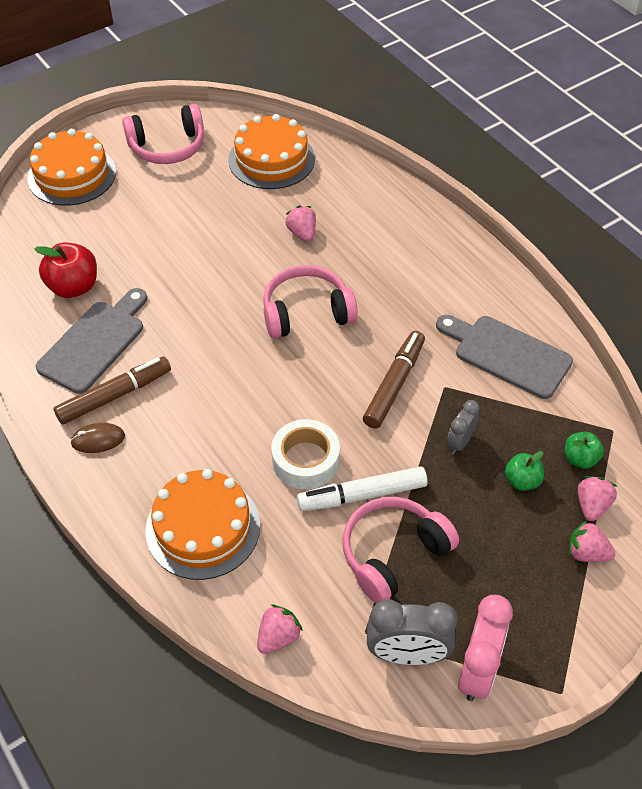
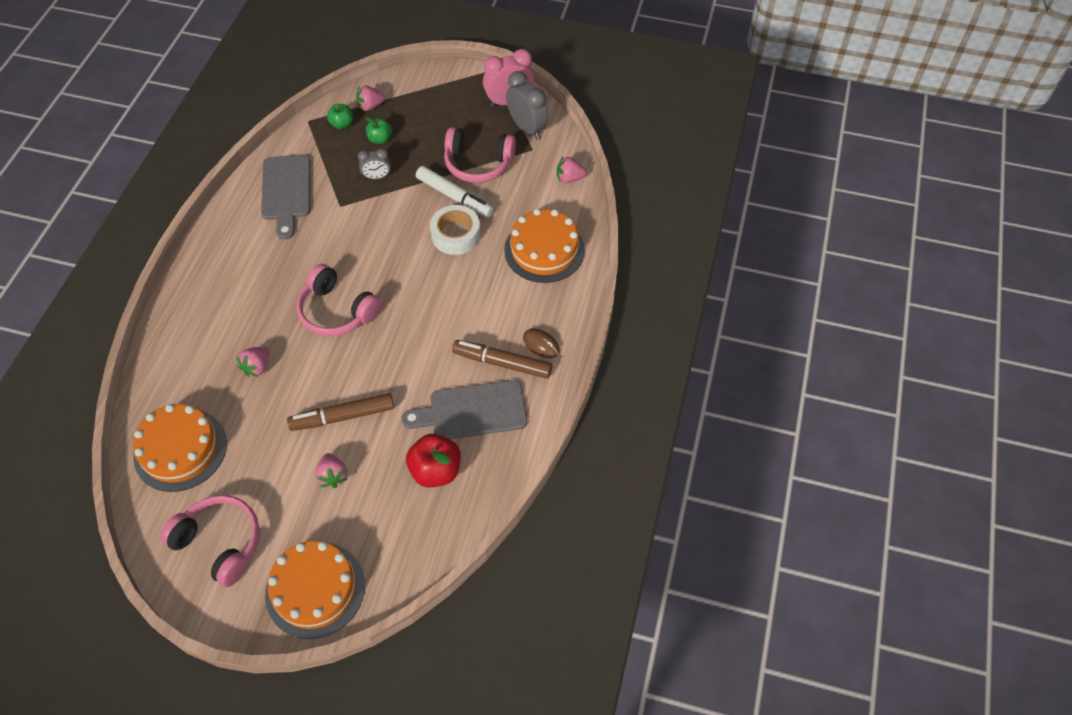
camera: 130 degrees left, 5 degrees up
(394, 384) = (360, 229): brown marker -> brown marker (342, 416)
(586, 553) = (403, 95): pink strawberry -> pink strawberry (333, 476)

